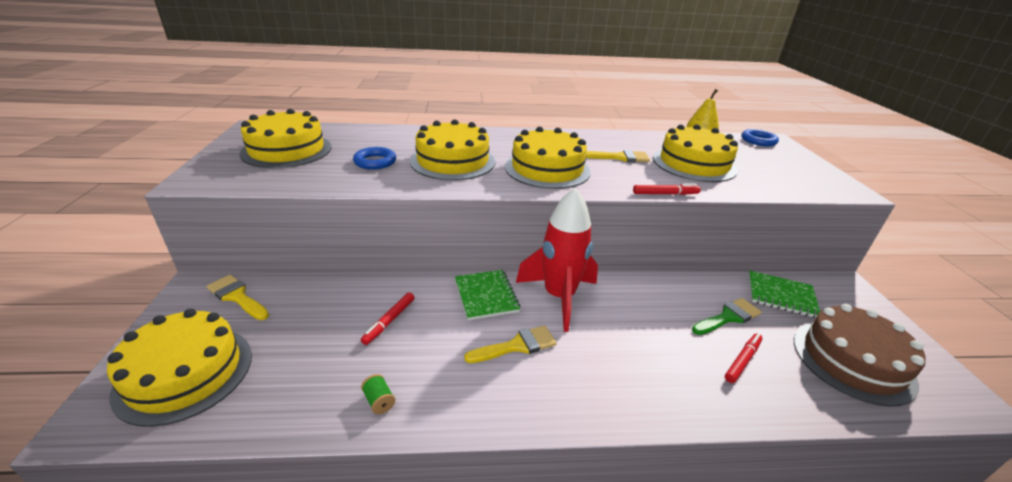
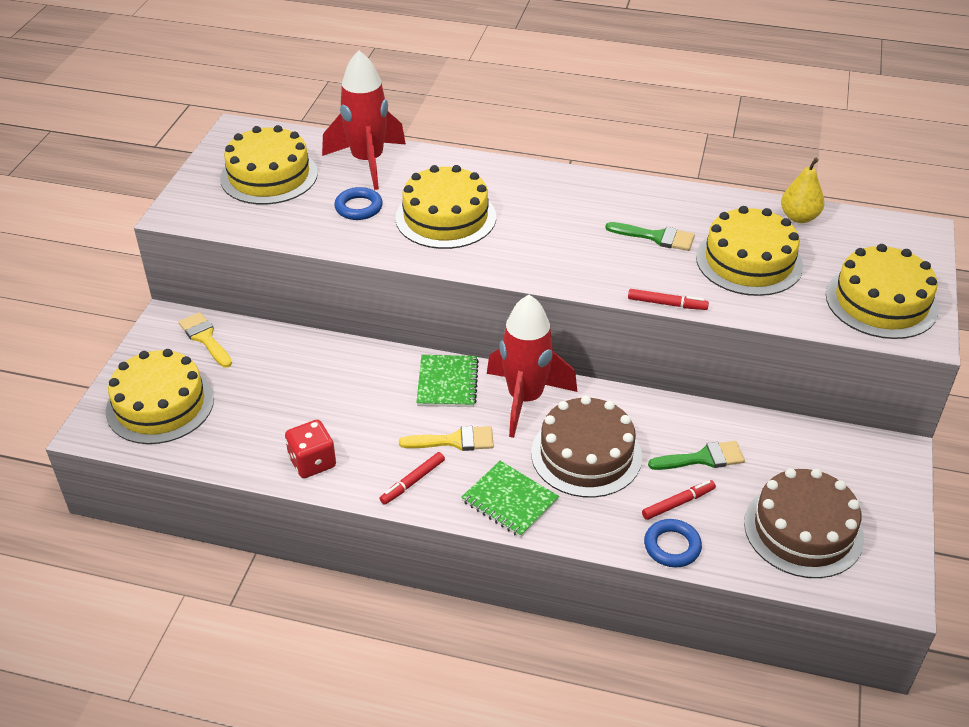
camera: 20 degrees right, 10 degrees up
(372, 136) = (368, 162): none -> red rocket
(379, 401) = (312, 462): green spool -> red dice
(389, 321) = (341, 392): red marker -> red marker (413, 482)
(547, 169) = (551, 245): yellow cake -> yellow cake (881, 302)
(619, 157) = (656, 237): yellow brush -> green brush
(638, 333) = (586, 454): none -> brown cake
(758, 141) = (891, 230): blue ring -> blue ring (672, 546)
(781, 295) = (792, 448): green notebook -> green notebook (509, 501)

